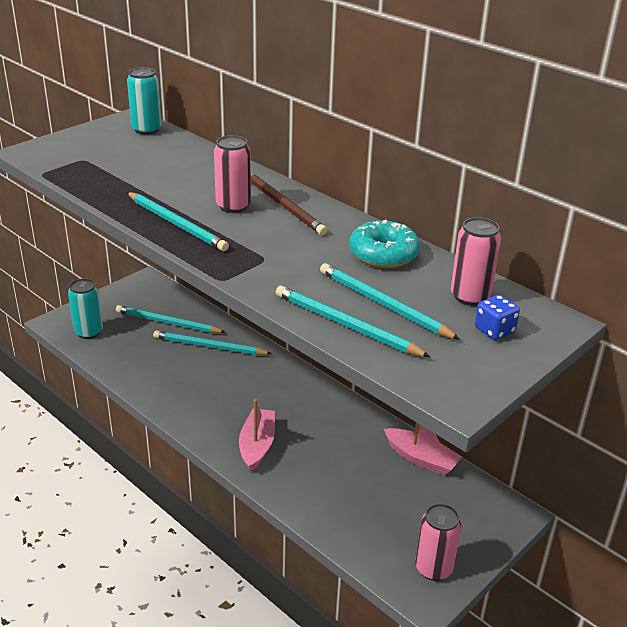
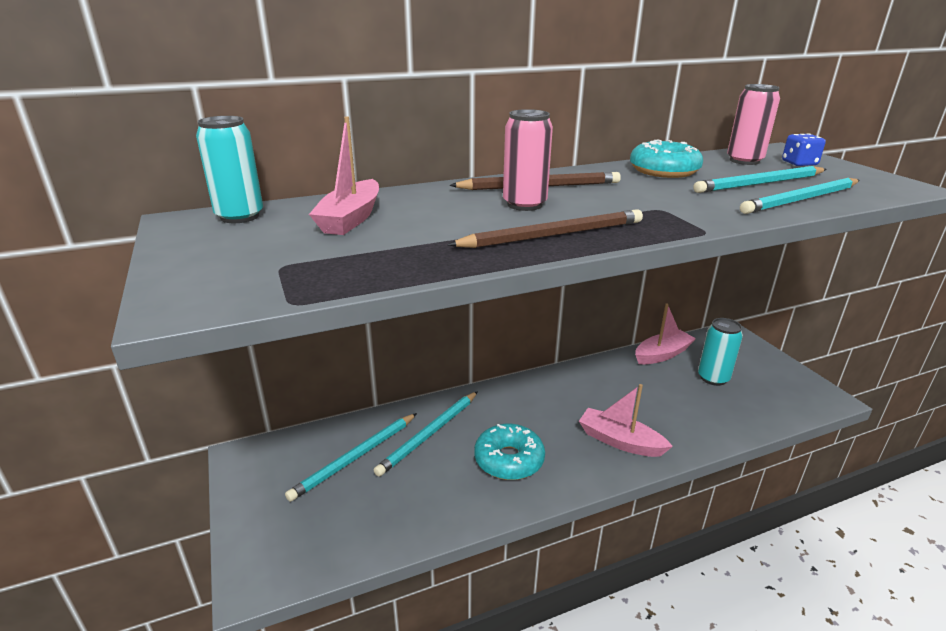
camera: 65 degrees left, 5 degrees down
(88, 332) = (313, 544): turquoise can -> turquoise can (713, 378)
(164, 158) = (351, 218): none -> pink boat
(176, 224) = (553, 235): turquoise pencil -> brown pencil
(201, 390) = (509, 460): none -> turquoise donut
(433, 568) = (795, 385): pink can -> none

